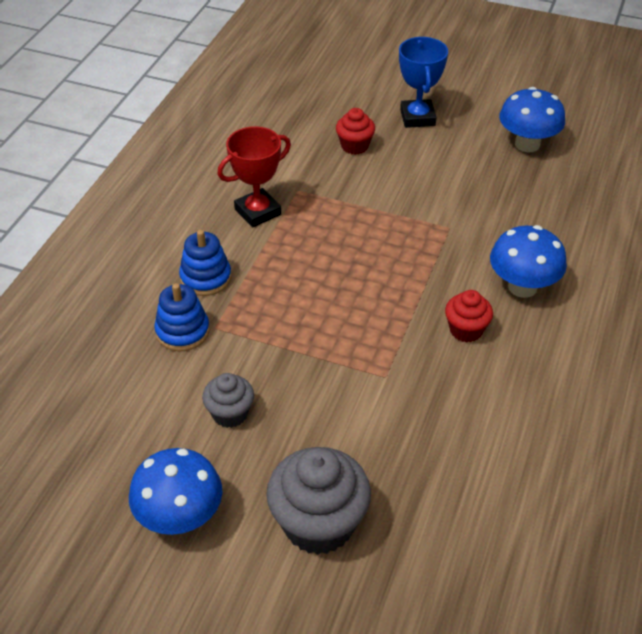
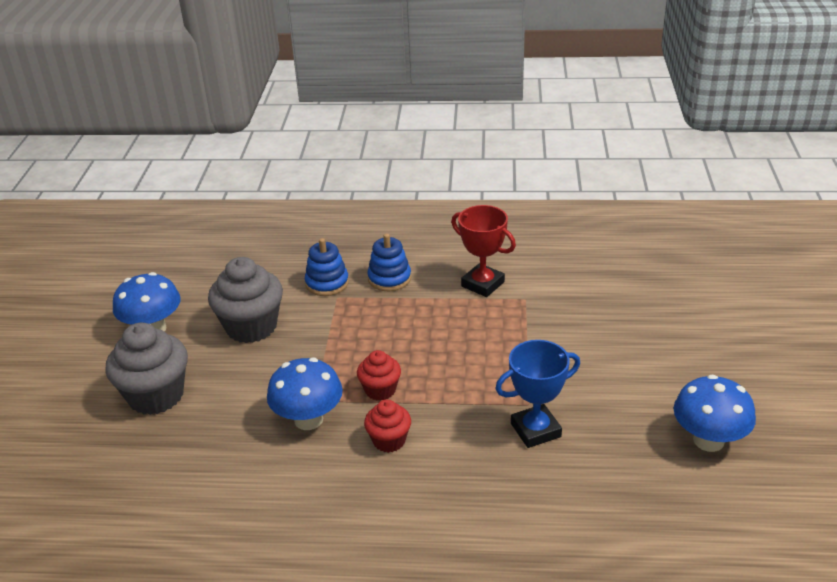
camera: 75 degrees right, 10 degrees down
(230, 413) = (251, 327): grey cupcake -> grey cupcake, size x1.81
(354, 146) = (612, 317): red cupcake -> red cupcake (380, 390)
(417, 117) = (691, 349): blue trophy -> blue trophy (535, 430)
(522, 287) = (466, 472): blue mushroom -> blue mushroom (308, 419)

